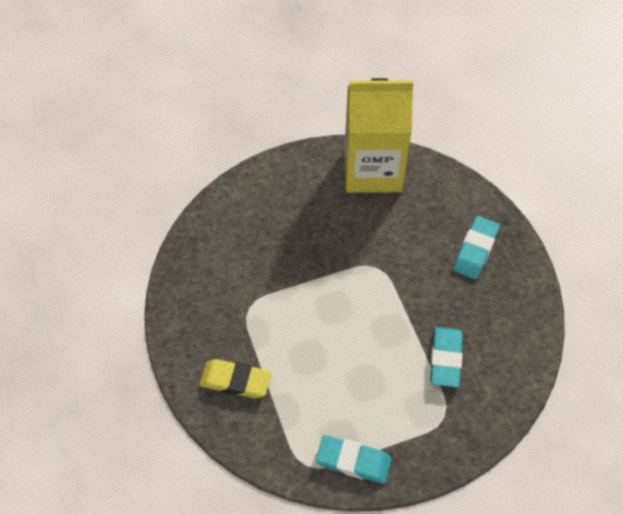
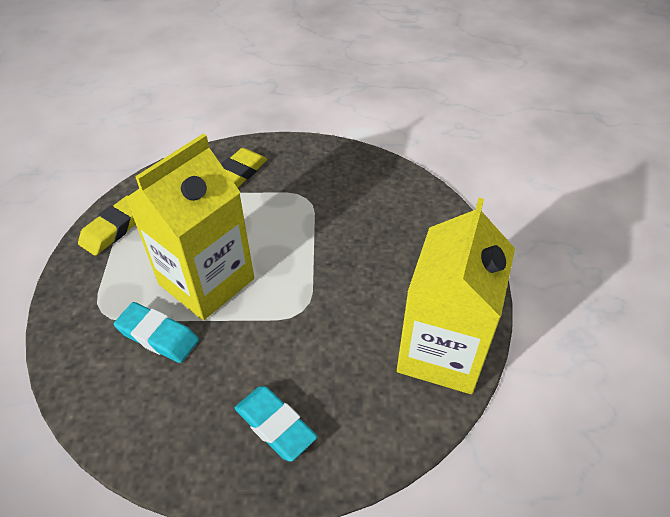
camera: 110 degrees right, 10 degrees down
(353, 461) = (114, 229): turquoise eraser -> yellow eraser
(378, 348) = (206, 281): none -> yellow carton

